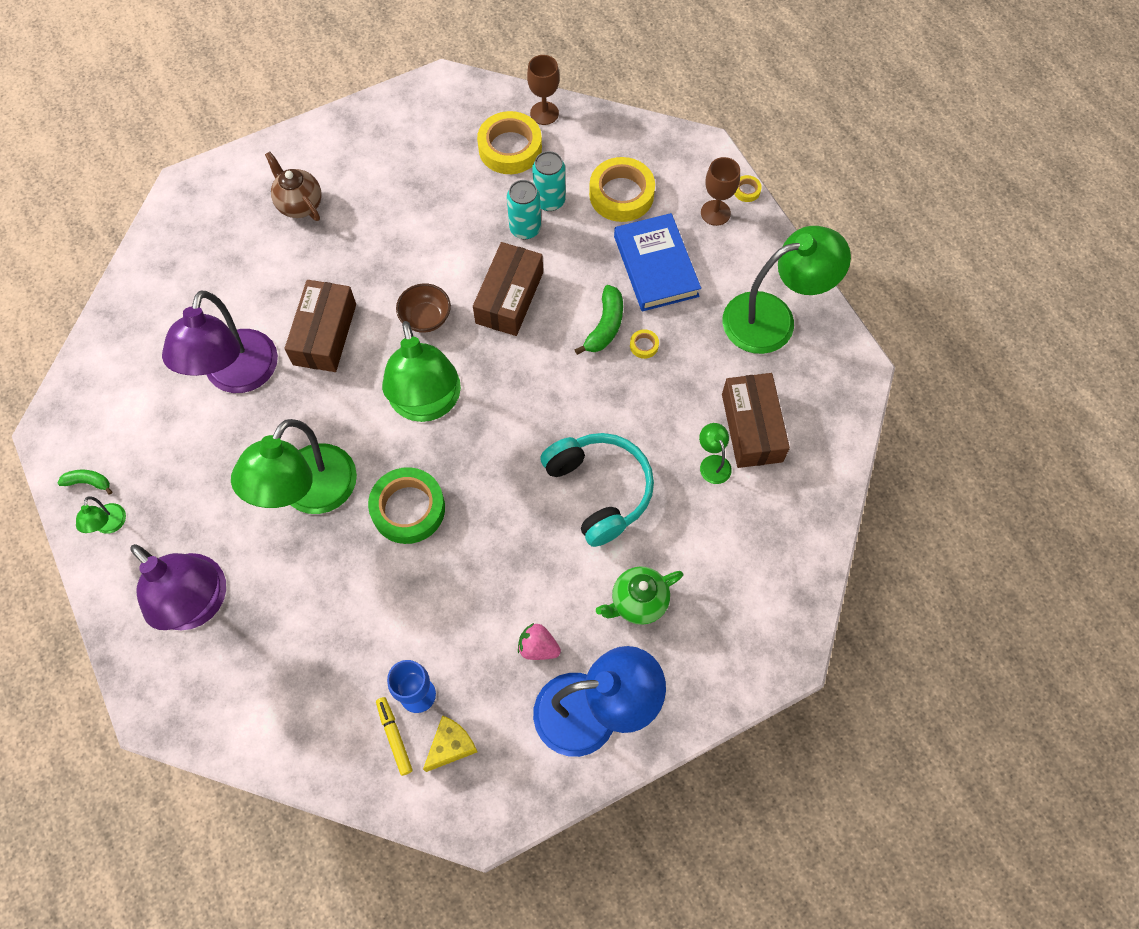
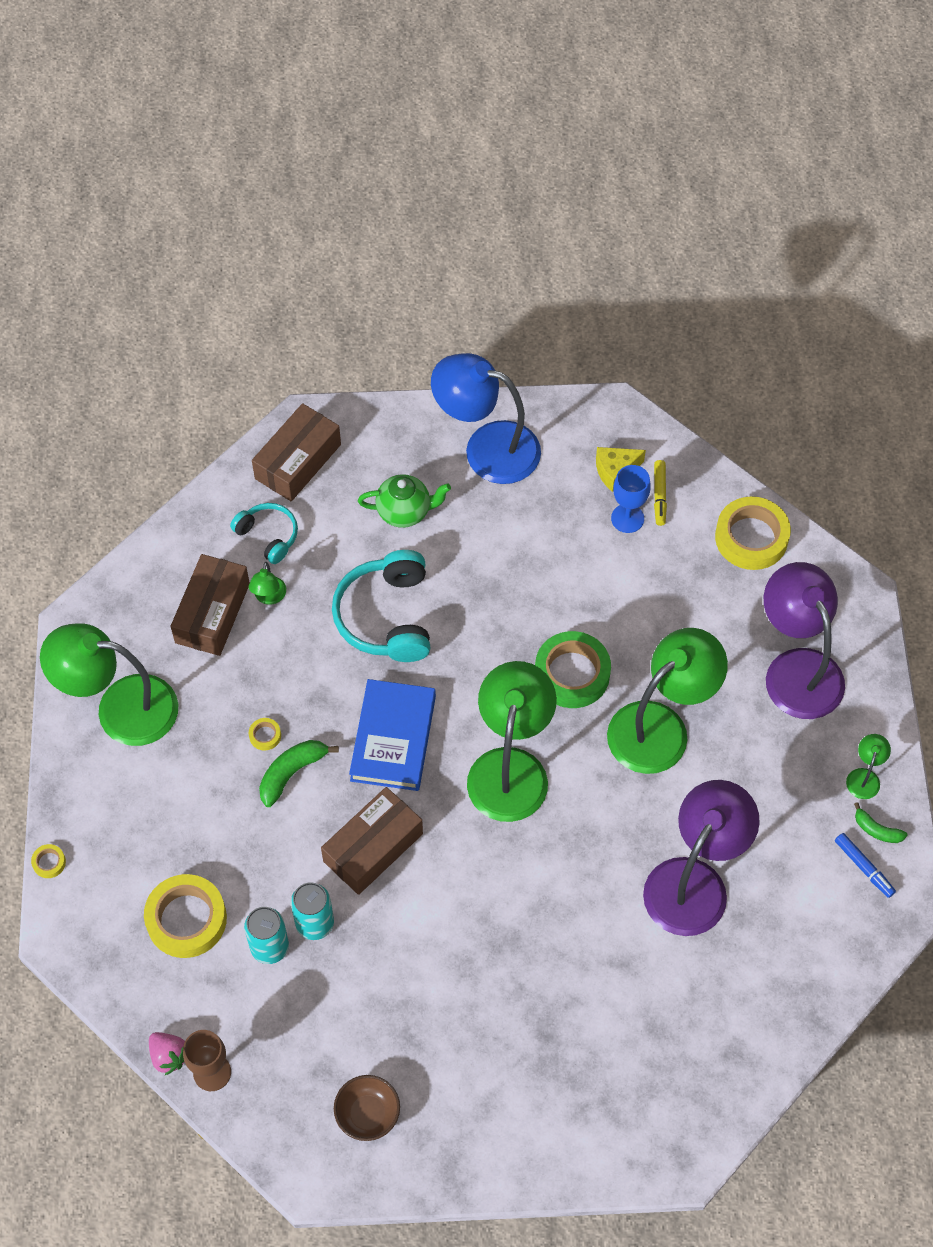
camera: 155 degrees left, 5 degrees down
(93, 445) = (863, 867): none -> blue marker
(299, 204) = (555, 1071): brown teapot -> none
(325, 334) = (585, 890): brown box -> brown box (298, 461)
(426, 318) = (471, 863): brown bowl -> brown bowl (368, 1114)
(510, 148) = (277, 1040): yellow tape -> yellow tape (751, 538)
(538, 647) = (508, 512): pink strawberry -> pink strawberry (169, 1056)
(656, 266) = (201, 816): blue book -> blue book (393, 738)
(715, 213) = (100, 851): brown goblet -> none
(749, 520) = (268, 536): none -> turquoise headphones

